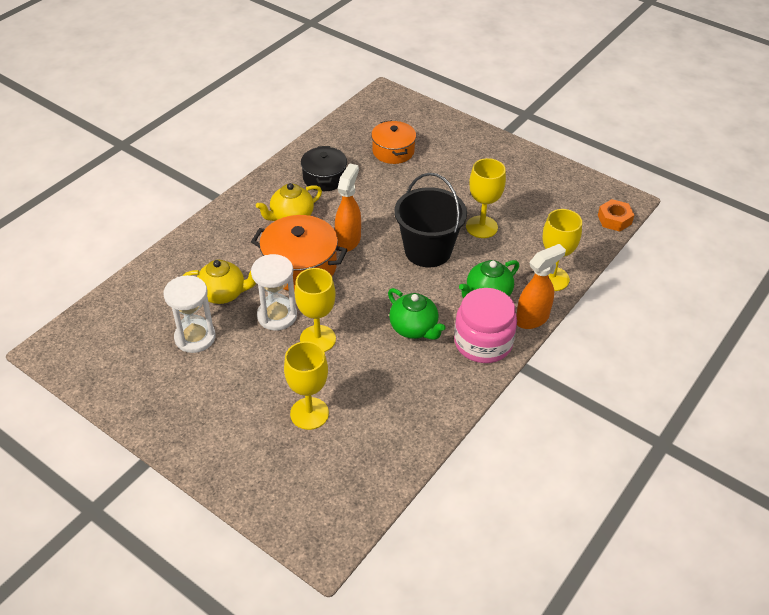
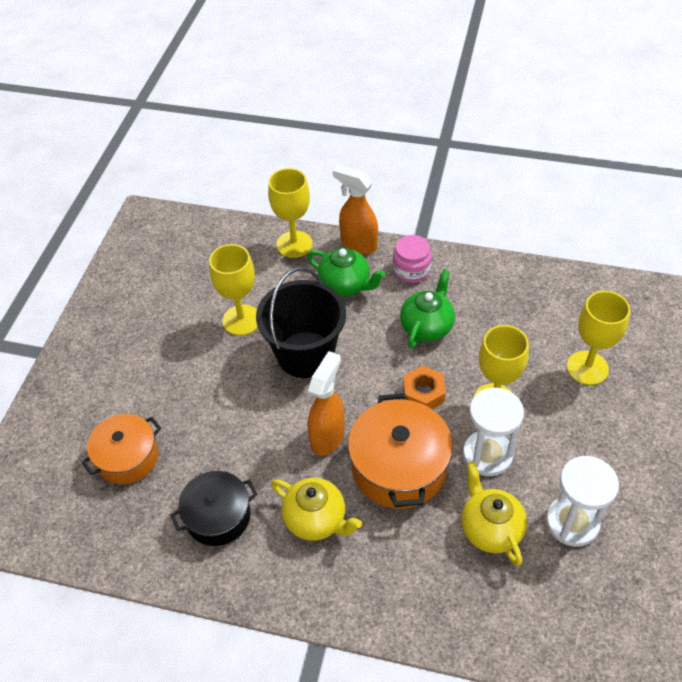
camera: 110 degrees left, 5 degrees up
(348, 240) = (328, 437): orange spray bottle -> orange spray bottle turned 120 degrees clockwise
(483, 342) = (411, 270): pink jar -> pink jar, size x0.62
(614, 219) = (179, 220): orange nut -> orange nut (423, 393)

